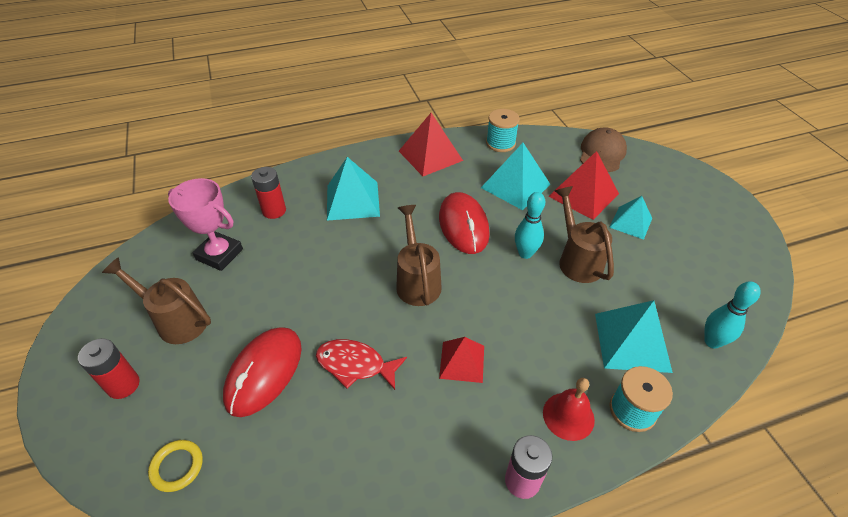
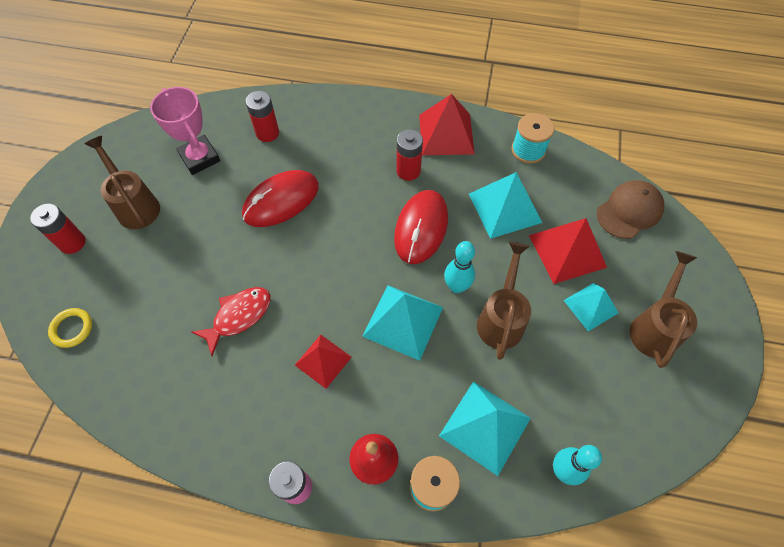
camera: 30 degrees right, 15 degrees up
(264, 372) = (170, 285): red mouse -> red mouse (281, 201)
(353, 200) = (340, 153): turquoise pyramid -> turquoise pyramid (403, 321)
(355, 365) = (239, 316): red fish -> red fish turned 90 degrees clockwise
(417, 280) = (340, 264): brown watering can -> brown watering can (655, 326)
(420, 191) = (408, 171): none -> red battery

